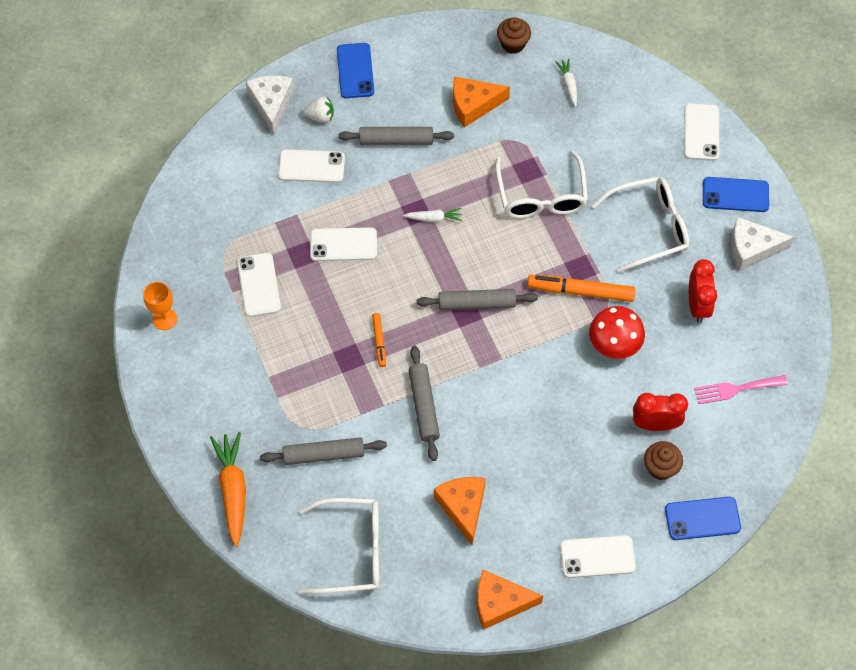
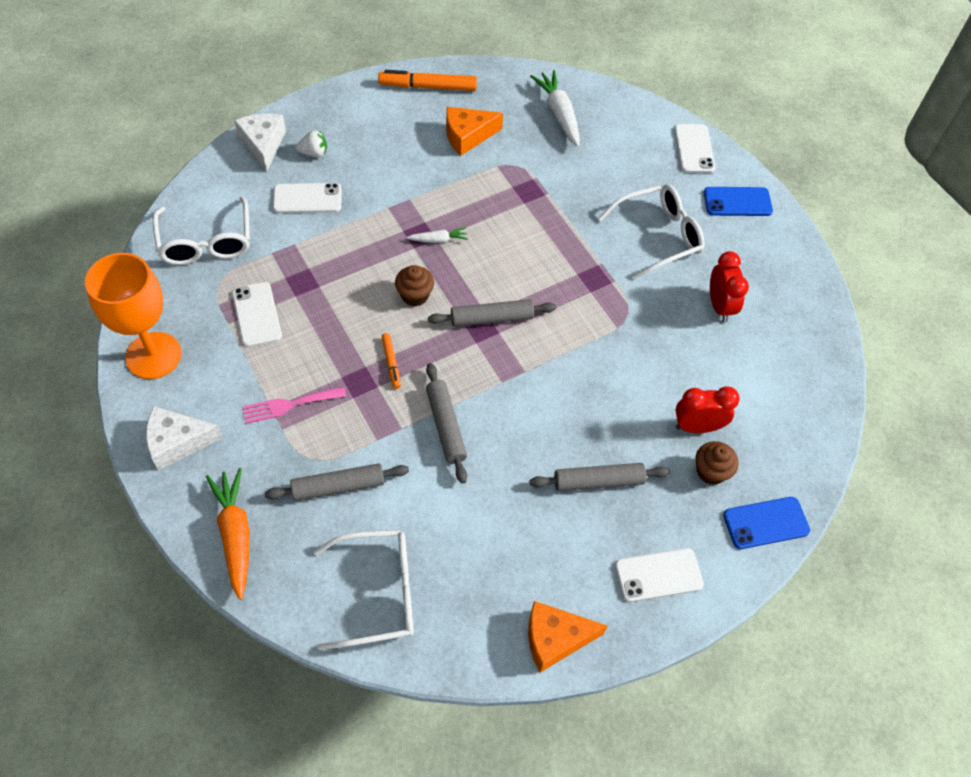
camera: 10 degrees left, 5 degrees down
(165, 319) = (153, 355): orange goblet -> orange goblet, size x2.04
(343, 244) = (345, 270): white phone -> none
(355, 71) = (346, 112): blue phone -> none
(396, 140) = (393, 171): grey rolling pin -> grey rolling pin (598, 481)
(462, 507) = (500, 532): orange cheese -> none
(513, 44) = (500, 82): brown cupcake -> brown cupcake (414, 295)
(541, 196) = (545, 213): white glasses -> white glasses (206, 242)
(568, 84) = (558, 114): white carrot -> white carrot, size x1.88
(581, 291) = (598, 300): orange marker -> orange marker (428, 87)
(614, 344) = (641, 349): red mushroom -> none
(736, 389) = (775, 385): pink fork -> pink fork (289, 405)
(751, 249) = (763, 250): white cheese -> white cheese (177, 442)

